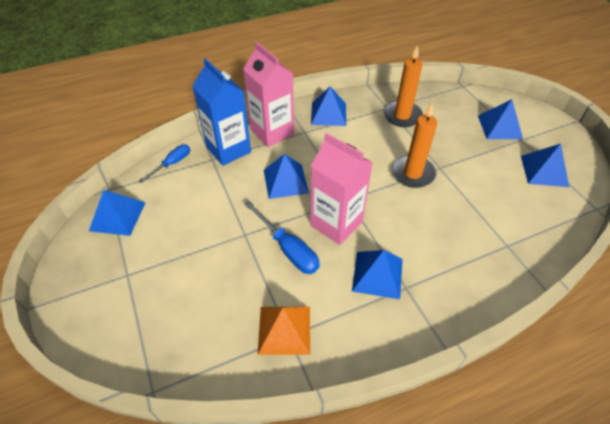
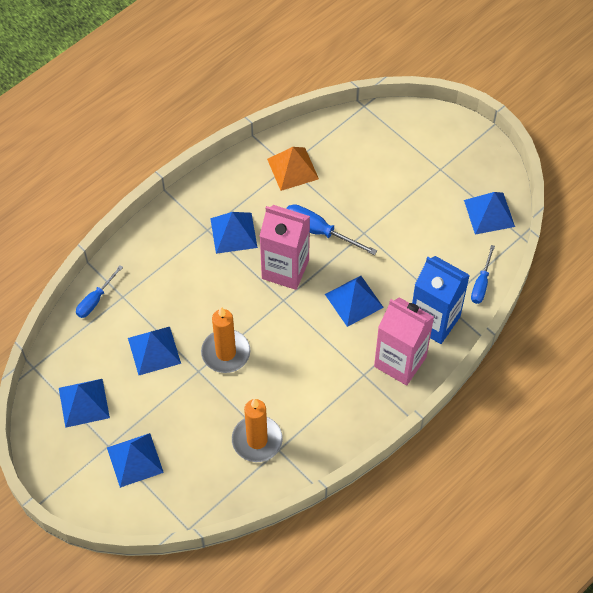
camera: 160 degrees right, 10 degrees up
(328, 113) = (347, 414): blue pyramid -> blue pyramid (154, 350)
(537, 250) = (95, 300): none -> blue screwdriver

